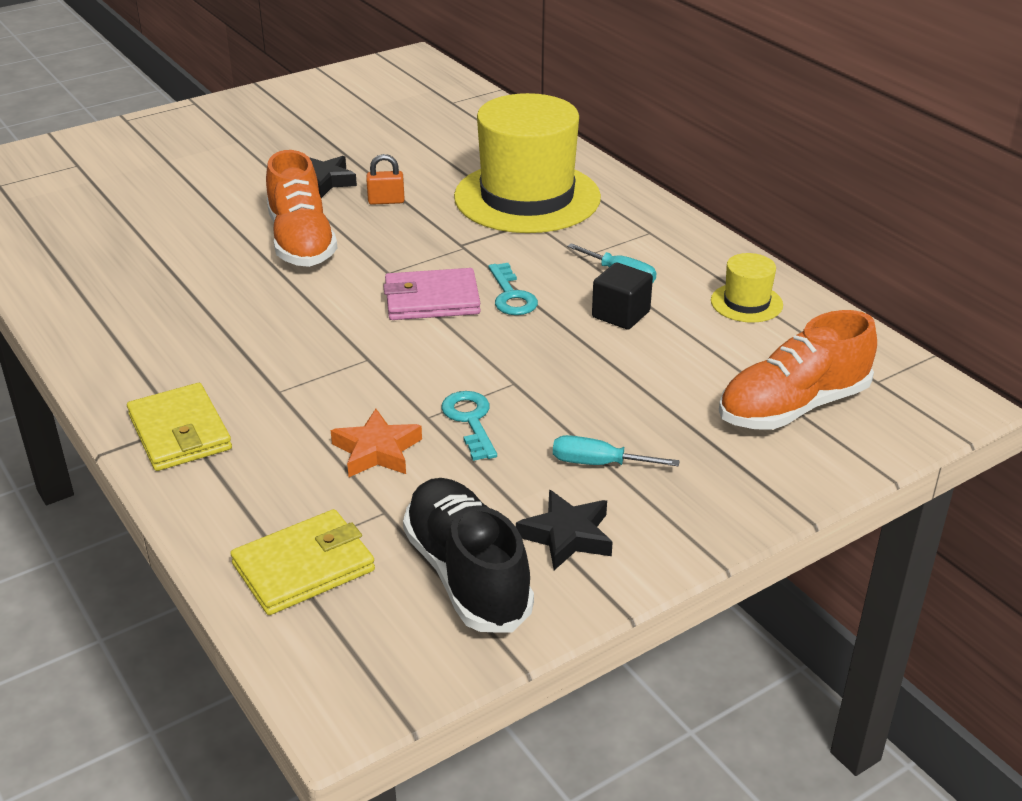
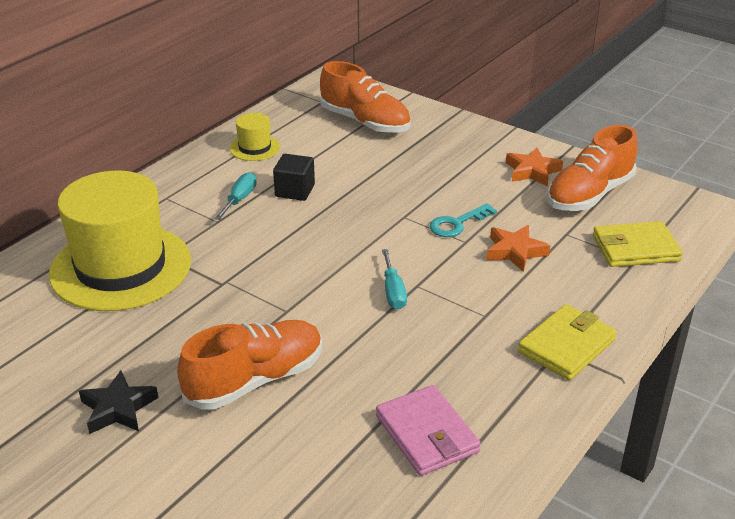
camera: 110 degrees left, 0 degrees up
(303, 567) = (635, 248): yellow wallet -> yellow wallet turned 45 degrees counterclockwise
(386, 201) = (152, 350): orange padlock -> none
(432, 300) = (319, 276): pink wallet -> pink wallet (427, 434)
(467, 575) = (589, 194): black shoe -> orange shoe
(511, 296) = (293, 240): turquoise key -> none
(567, 536) = (532, 171): black star -> orange star
(598, 463) = (464, 172): turquoise screwdriver -> turquoise screwdriver (393, 292)

